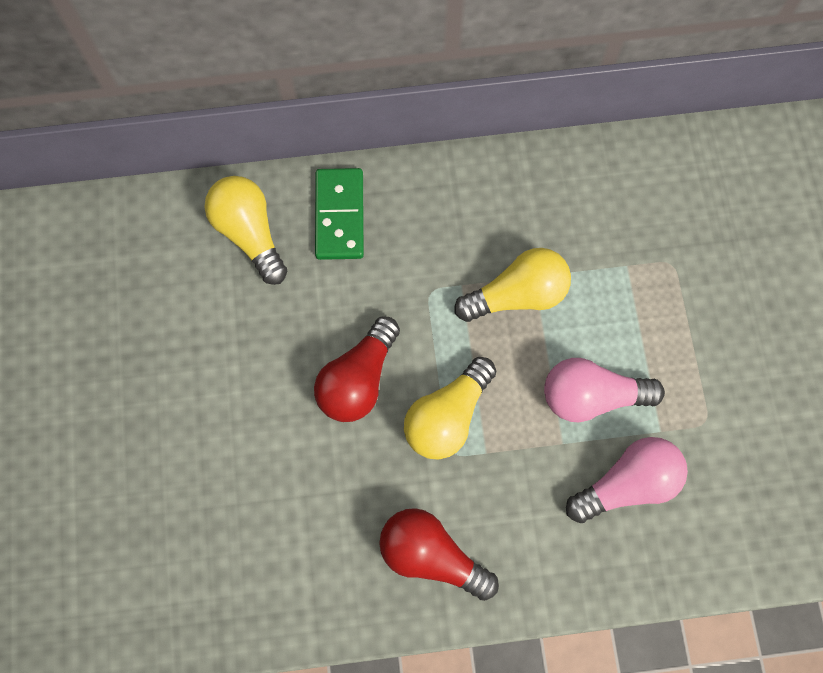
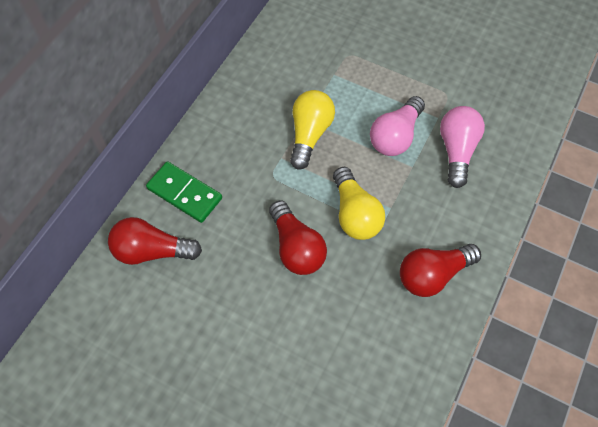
camera: 55 degrees left, 10 degrees down
(249, 233) = (152, 251): yellow light bulb -> red light bulb

